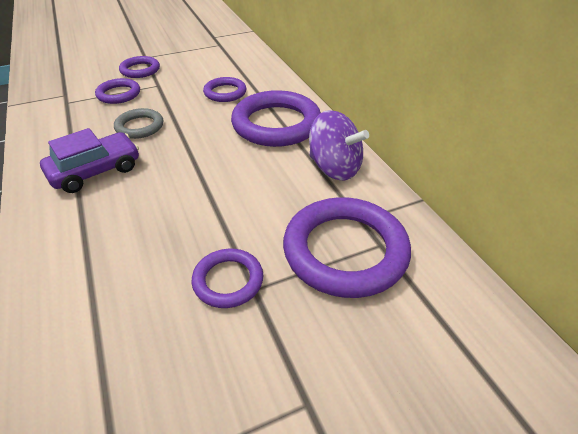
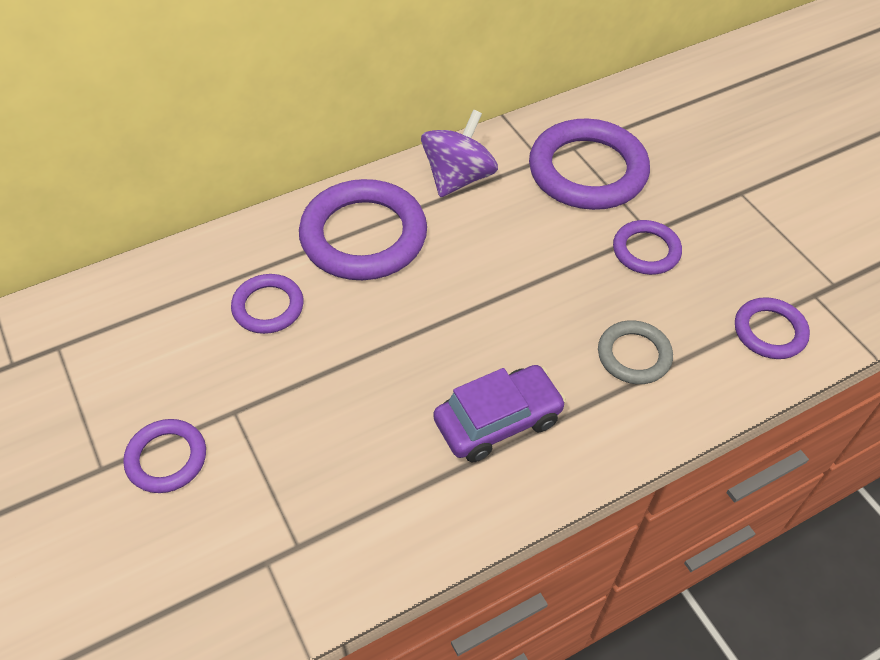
camera: 95 degrees left, 10 degrees up
(95, 171) = (497, 421): purple car -> purple car turned 105 degrees clockwise
(119, 94) = (268, 465): purple ring -> purple ring (769, 331)
(139, 127) = (378, 400): grey ring -> grey ring (634, 355)

